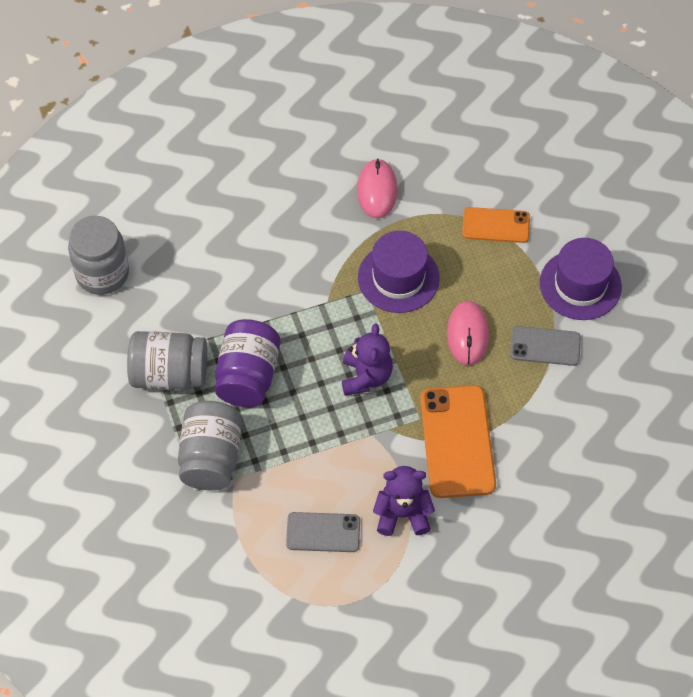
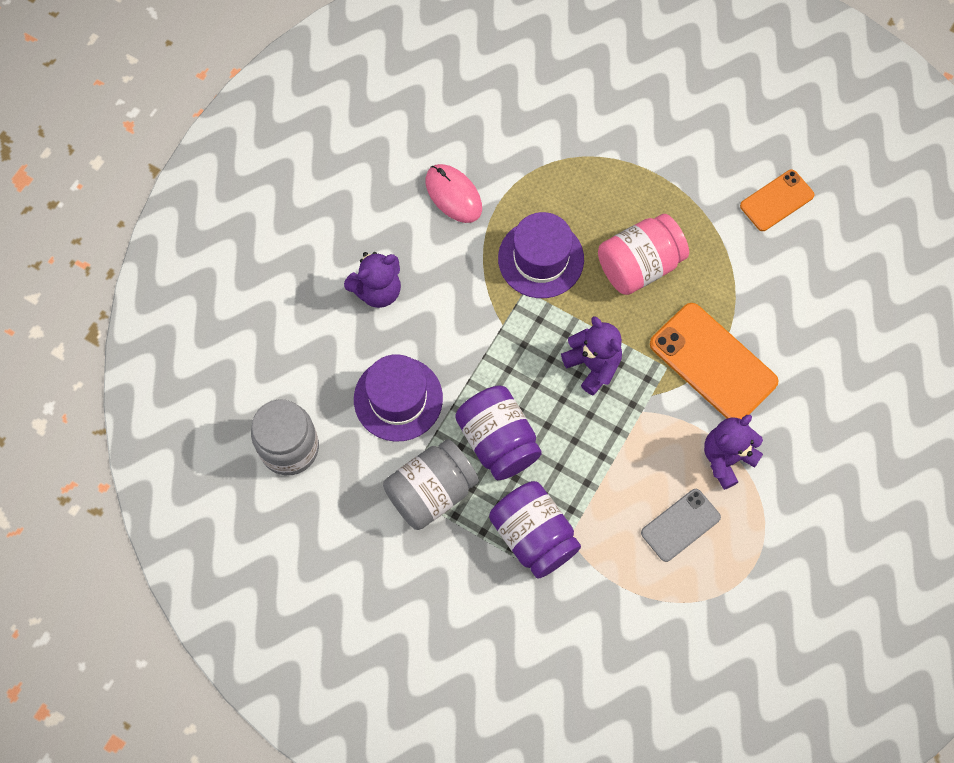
camera: 40 degrees left, 10 degrees up
(211, 457) = (533, 535): grey jar -> purple jar
(261, 215) = (377, 290): none -> purple teddy bear
(467, 334) = (639, 265): pink mouse -> pink jar
(496, 225) = (576, 153): orange phone -> orange phone (777, 200)
(545, 346) = (707, 228): grey phone -> none
(580, 285) = (687, 155): purple hat -> purple hat (398, 399)

